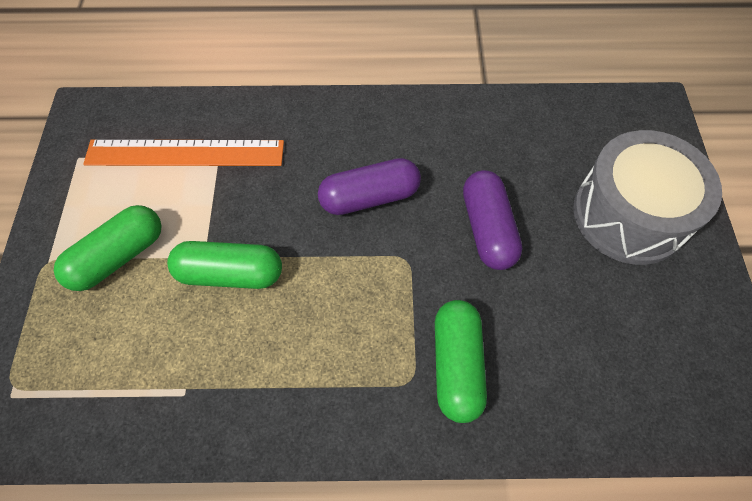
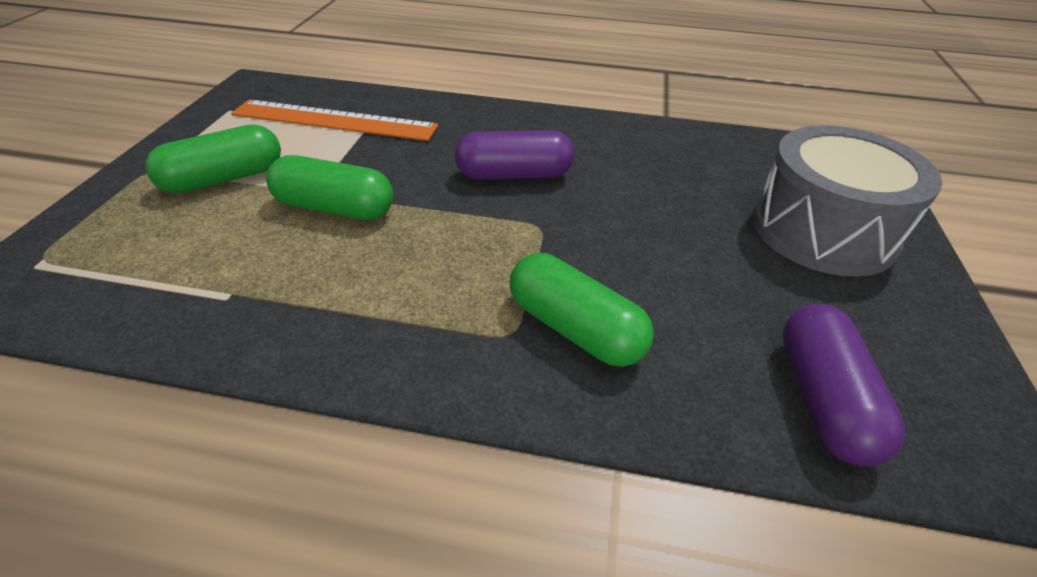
camera: 10 degrees right, 20 degrees down
(456, 365) = (575, 328): green capsule -> green capsule turned 60 degrees counterclockwise
(487, 229) = (644, 217): purple capsule -> purple capsule (823, 399)

